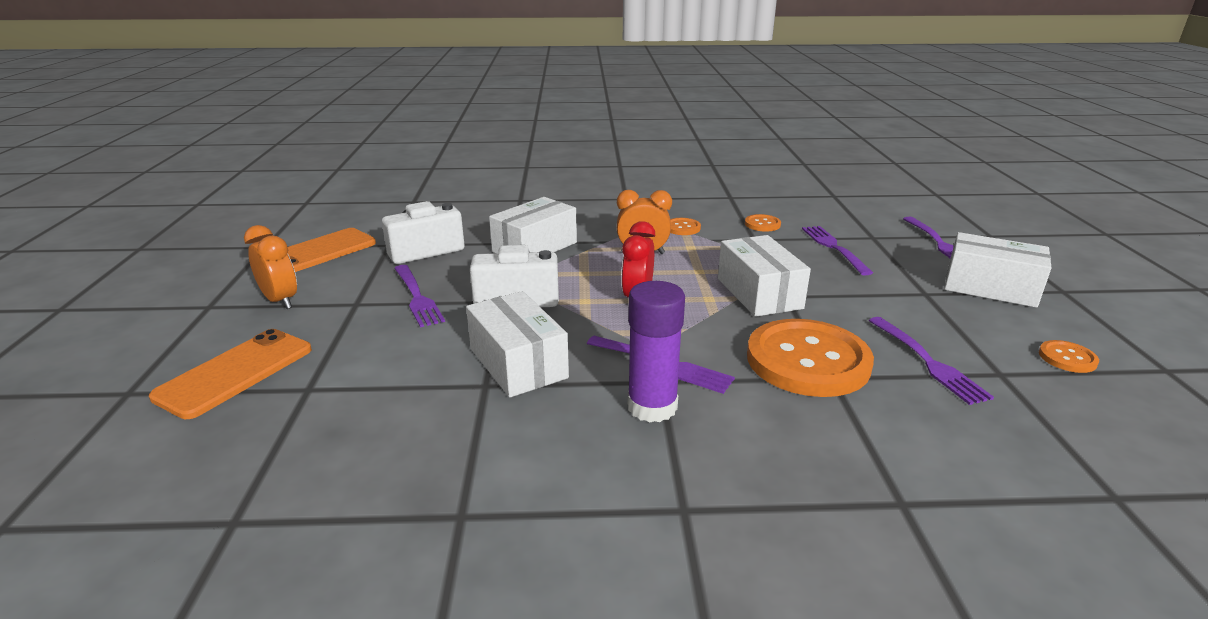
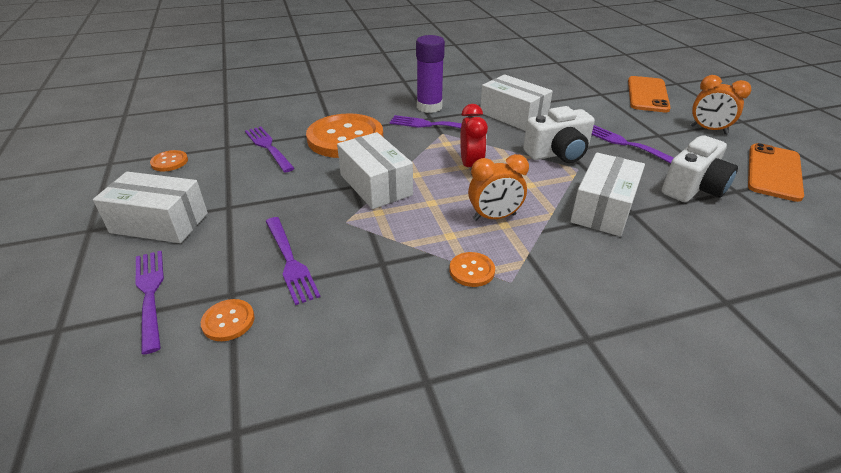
camera: 165 degrees right, 10 degrees up
(762, 224) = (372, 298): orange button -> orange button (228, 321)

